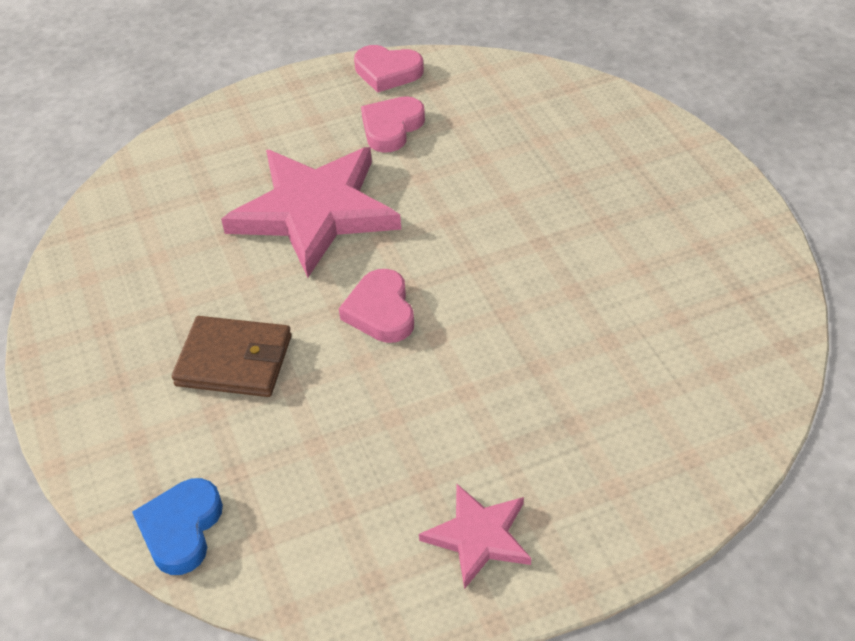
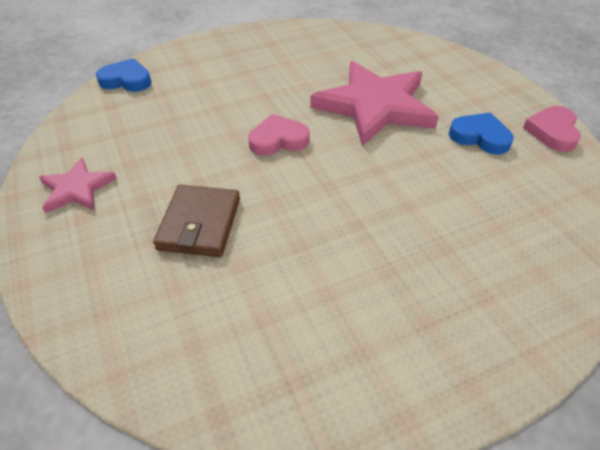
camera: 85 degrees right, 0 degrees up
(234, 361) = (240, 86): brown wallet -> brown wallet (199, 224)
(391, 128) = (480, 137): pink heart -> blue heart

